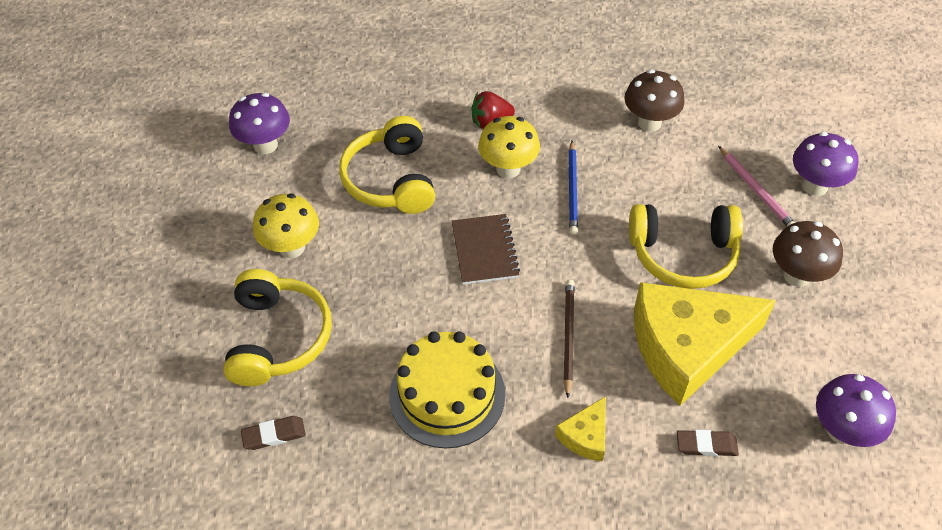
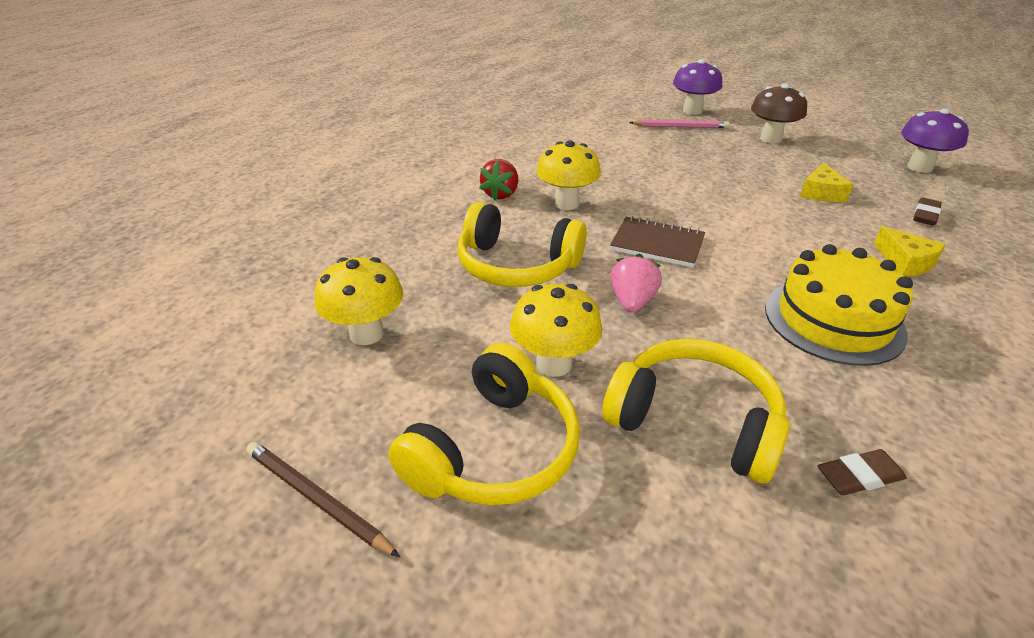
camera: 60 degrees left, 15 degrees down
(265, 145) = (366, 334): purple mushroom -> yellow mushroom
(274, 435) = (859, 476): brown eraser -> brown eraser turned 60 degrees clockwise
(389, 263) = (632, 302): none -> pink strawberry
(568, 337) = (787, 236): brown pencil -> brown pencil (317, 499)
(572, 189) = (619, 185): blue pencil -> none
(649, 123) = (577, 137): brown mushroom -> none
(683, 254) = (724, 166): yellow headphones -> yellow headphones (494, 450)
(687, 347) = (821, 193): yellow cheese -> yellow cheese, size x0.43

